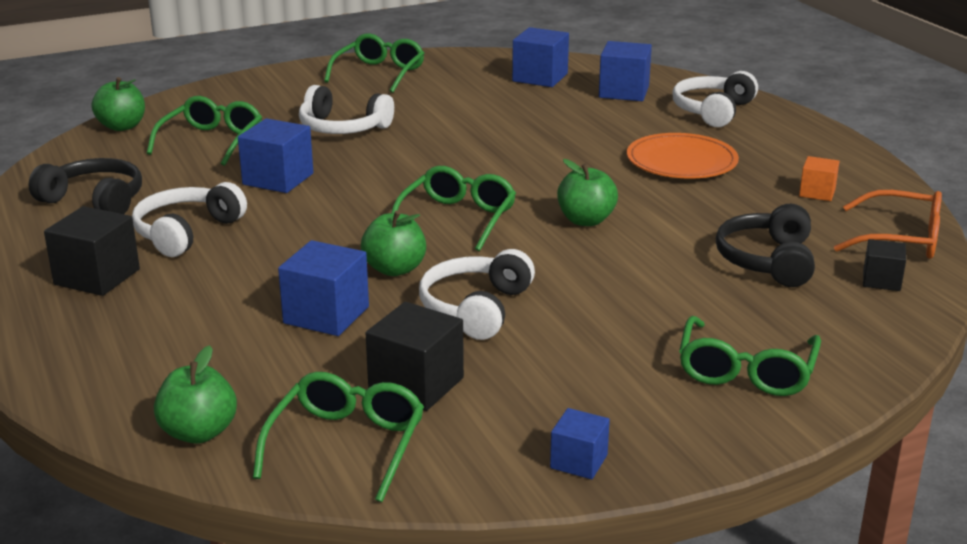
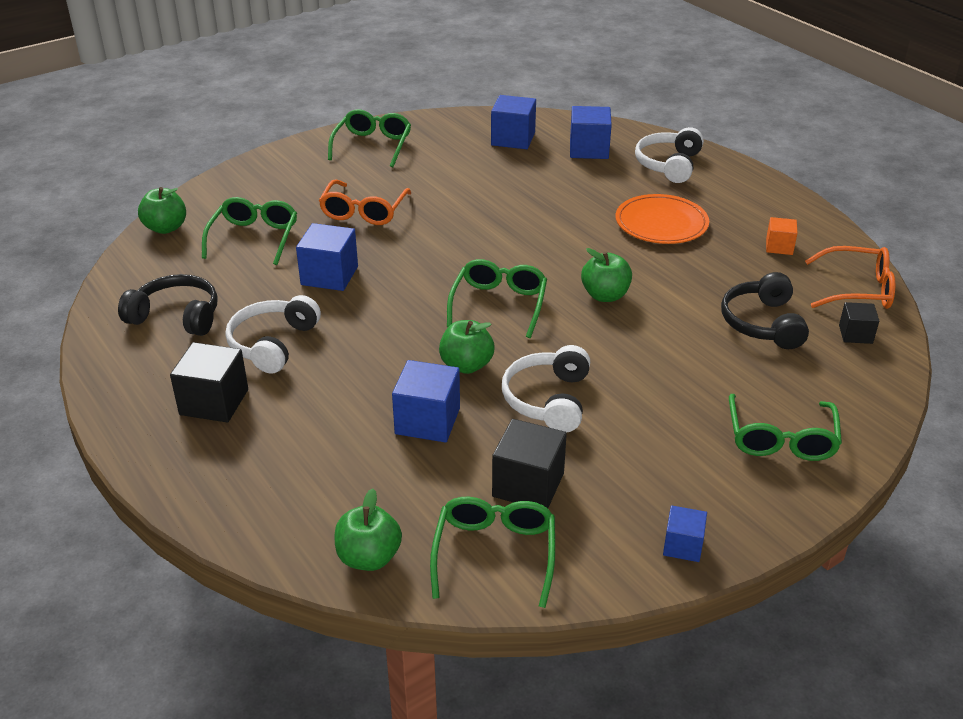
camera: 10 degrees left, 10 degrees up
(342, 128) = (364, 211): white headphones -> orange glasses

